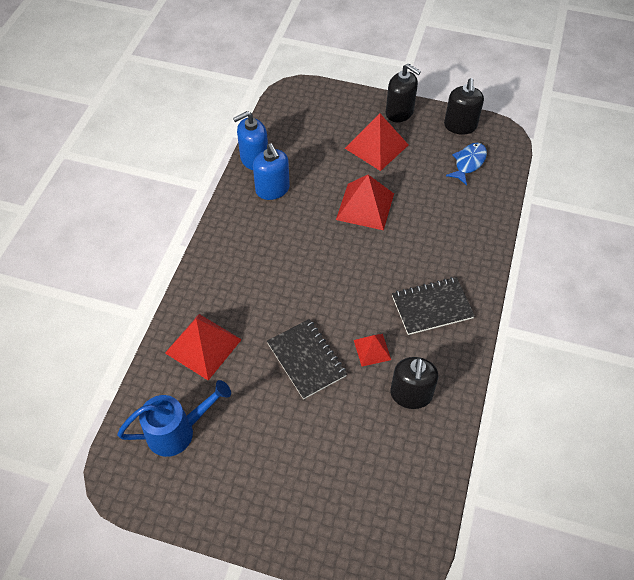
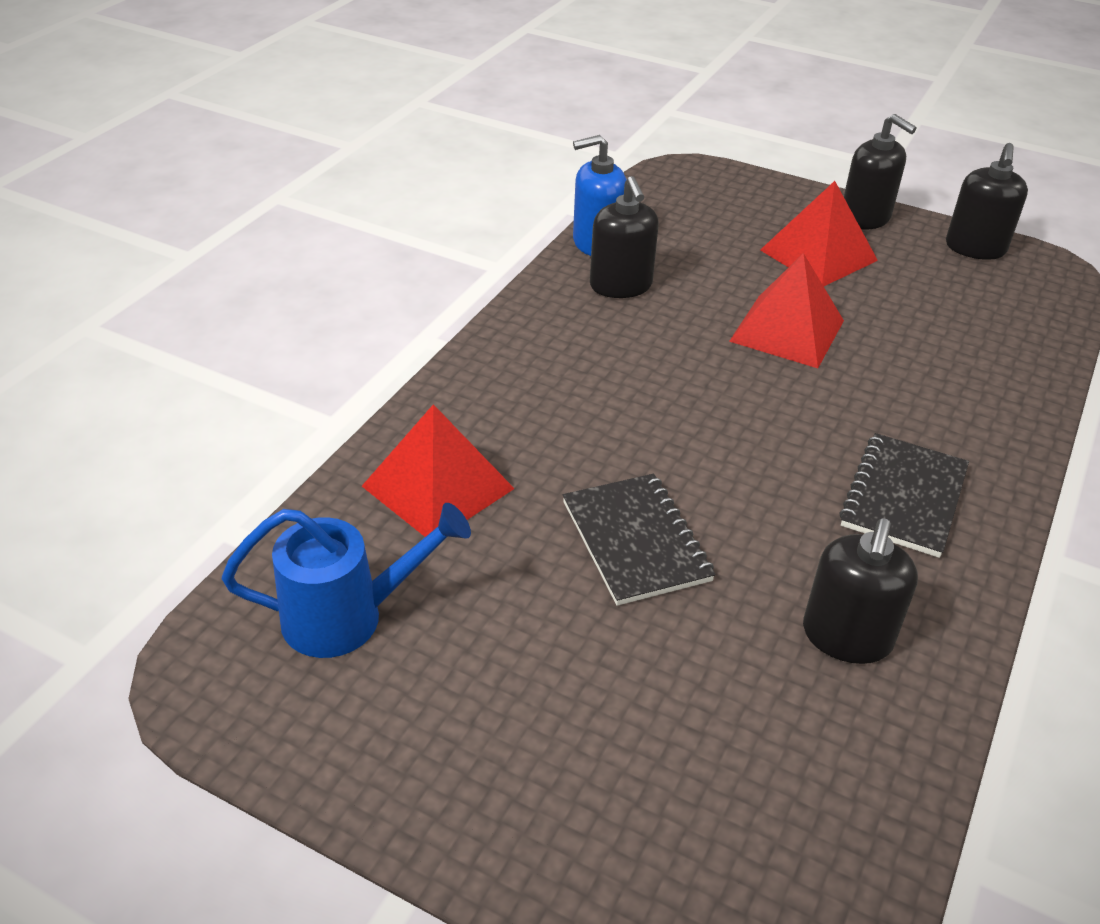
camera: 10 degrees right, 15 degrees down
(272, 189) = (621, 285): blue soap dispenser -> black soap dispenser
(372, 350) = (773, 546): red pyramid -> none
(432, 307) = (904, 497): black notebook -> black notebook turned 60 degrees counterclockwise
(468, 163) = (989, 298): blue fish -> none

